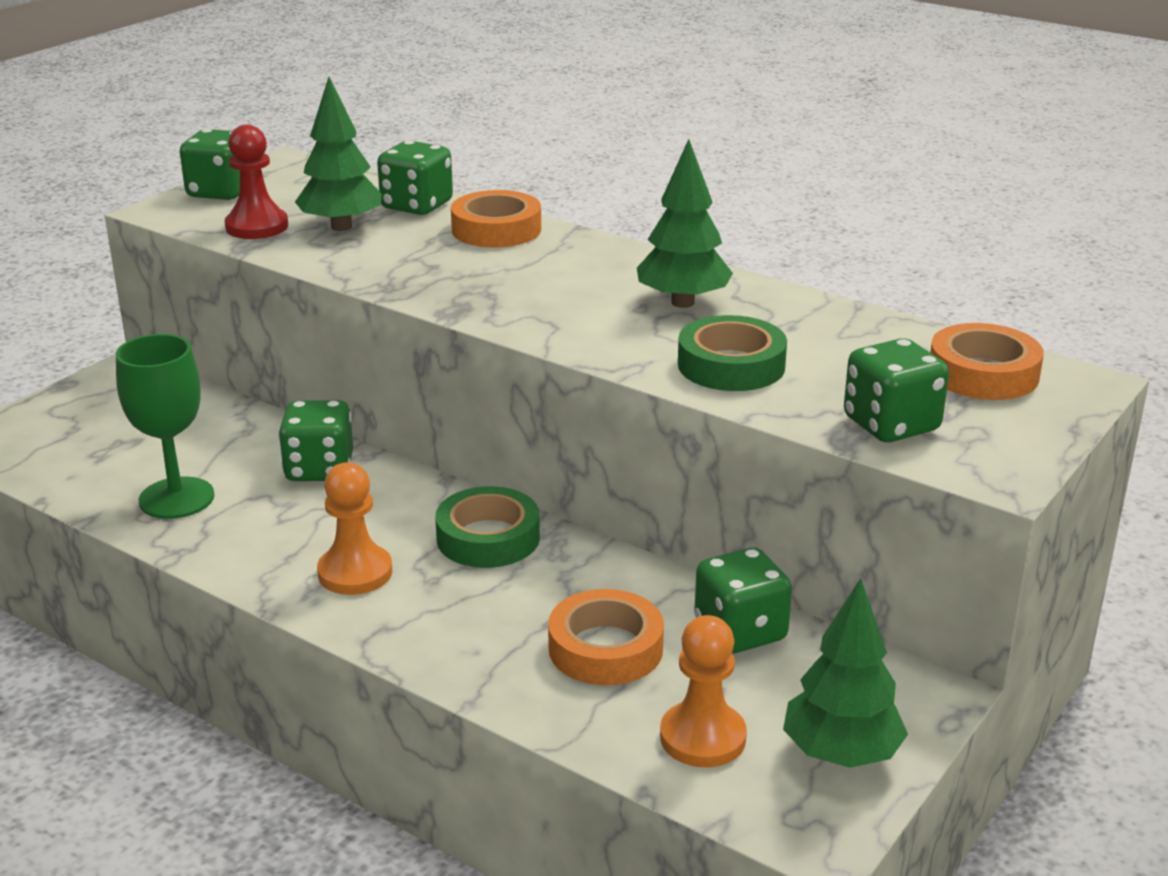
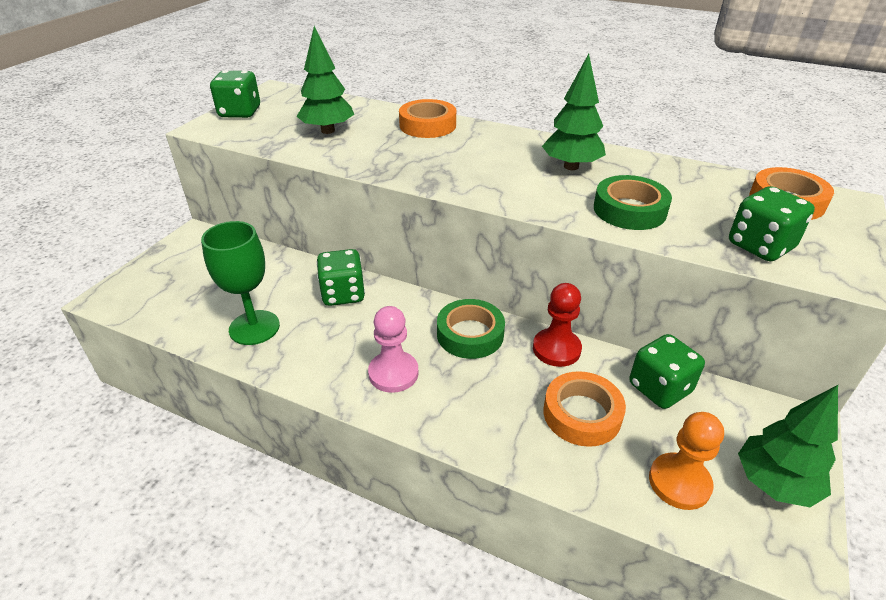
camera: 10 degrees left, 10 degrees up
(257, 227) = (272, 135): red pawn -> red pawn (556, 349)
(355, 572) = (393, 373): orange pawn -> pink pawn
(417, 206) = (370, 113): green dice -> none

